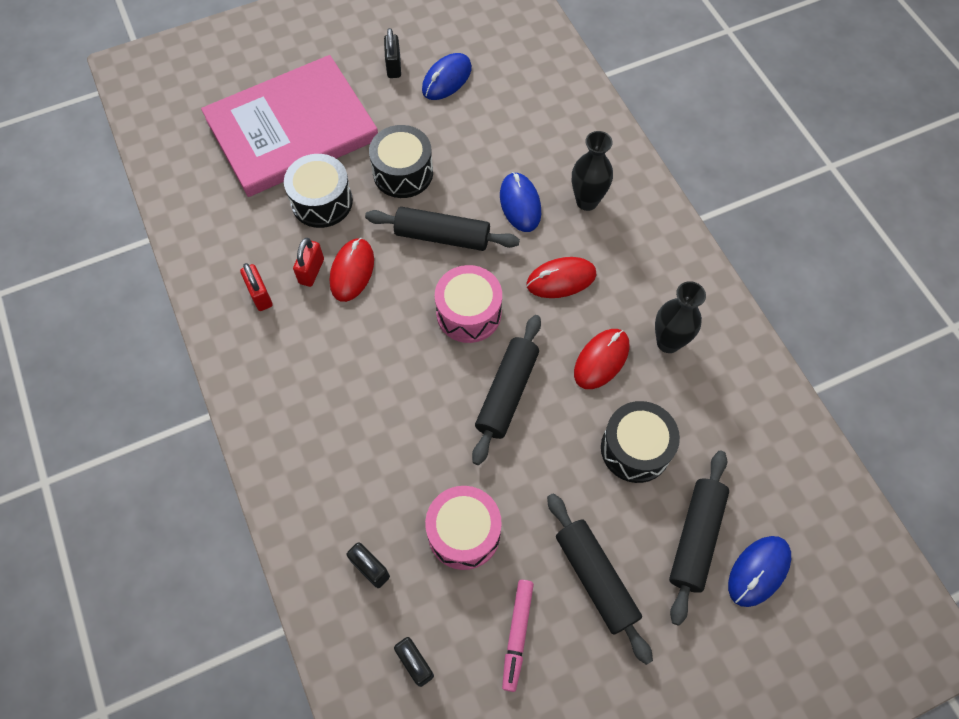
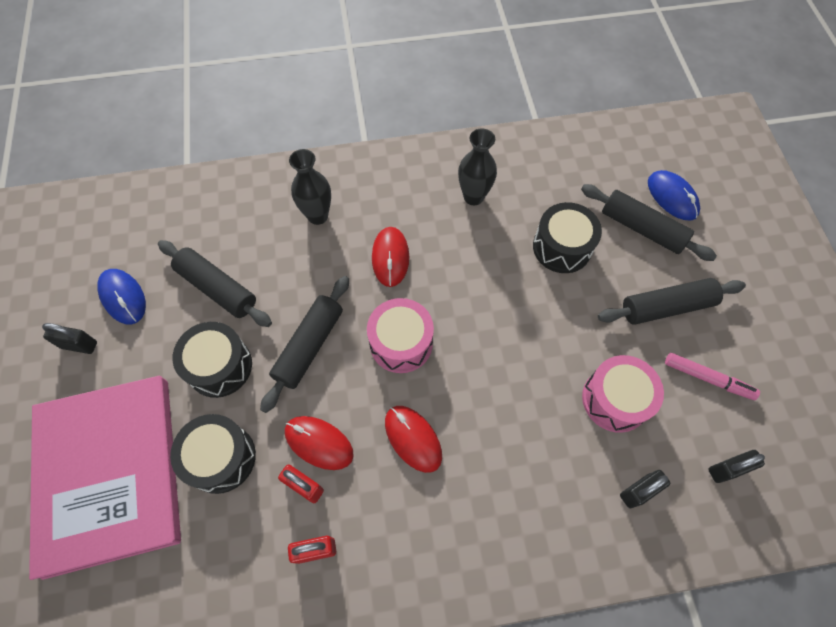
camera: 75 degrees left, 0 degrees up
(507, 393) = (490, 330): black rolling pin -> black rolling pin (217, 288)
(520, 204) = (299, 269): blue mouse -> none
(601, 360) = (477, 249): red mouse -> red mouse (413, 439)

